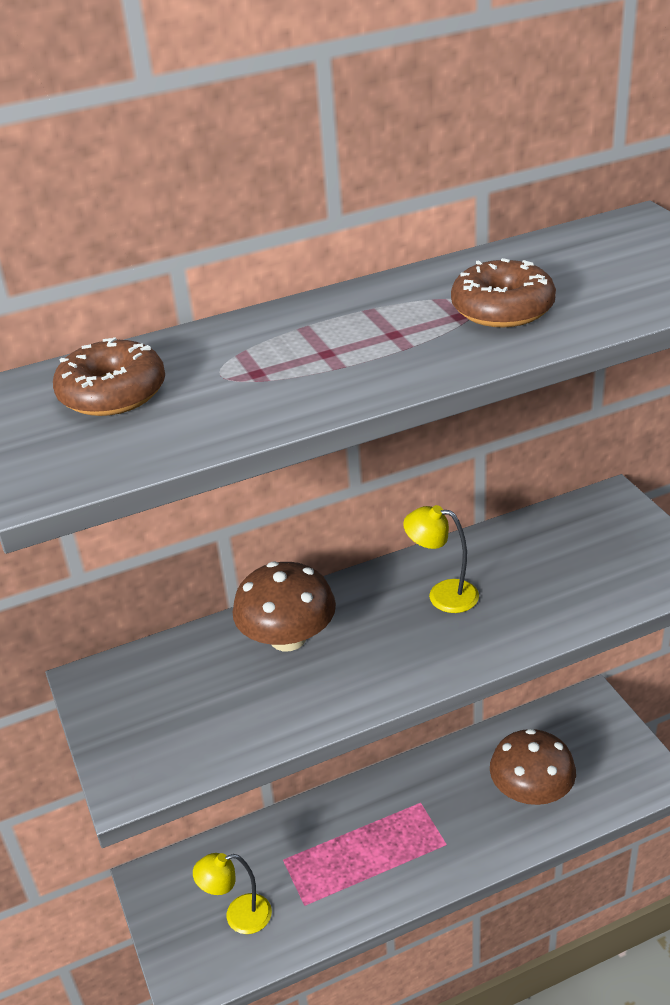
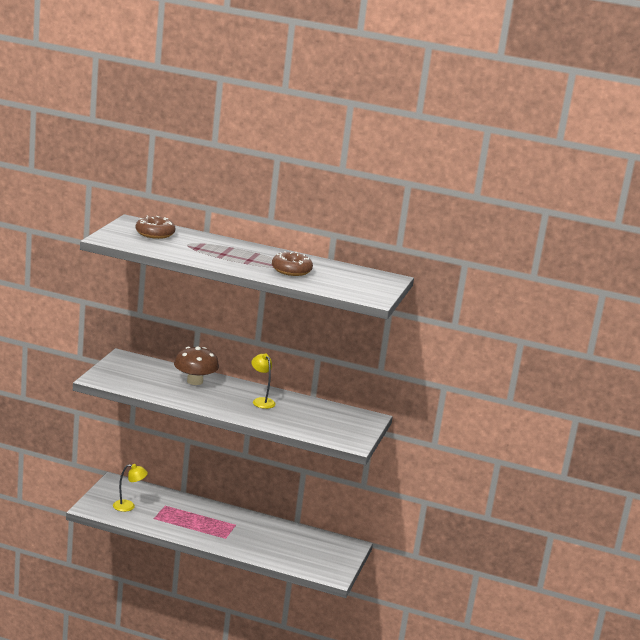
camera: 35 degrees right, 15 degrees down
(238, 916) = (128, 506): yellow lamp -> yellow lamp turned 150 degrees clockwise
(531, 791) = (280, 548): brown mushroom -> none

